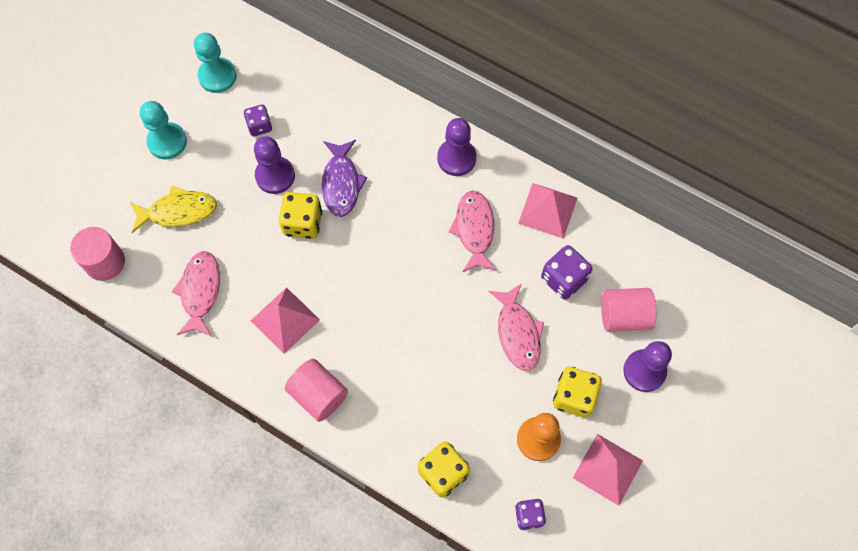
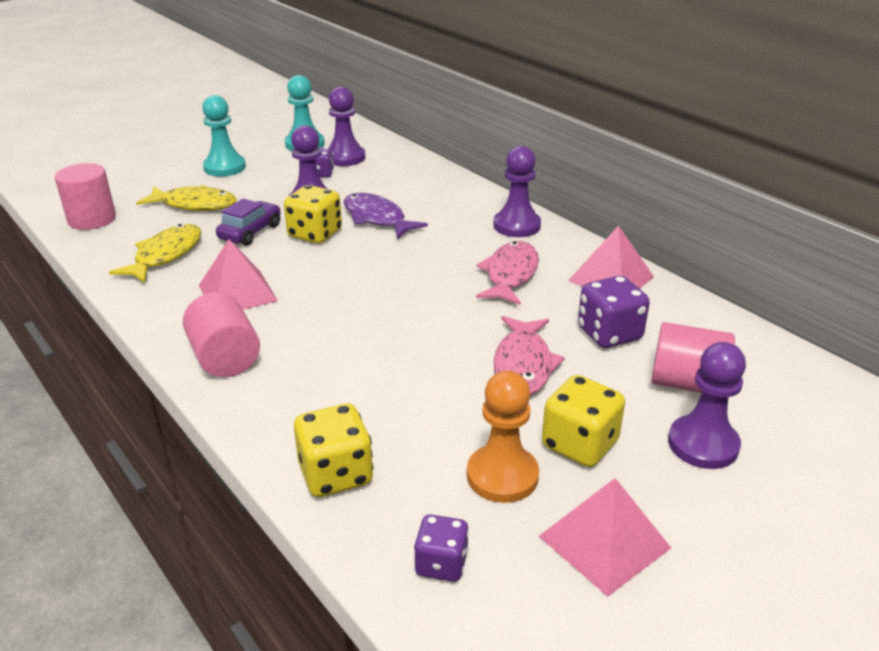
camera: 20 degrees right, 35 degrees down
(200, 291) = (165, 255): pink fish -> yellow fish
(249, 237) = (250, 232): none -> purple car
(267, 90) = (345, 158): none -> purple pawn
(341, 183) = (377, 218): purple fish -> purple fish turned 120 degrees clockwise

